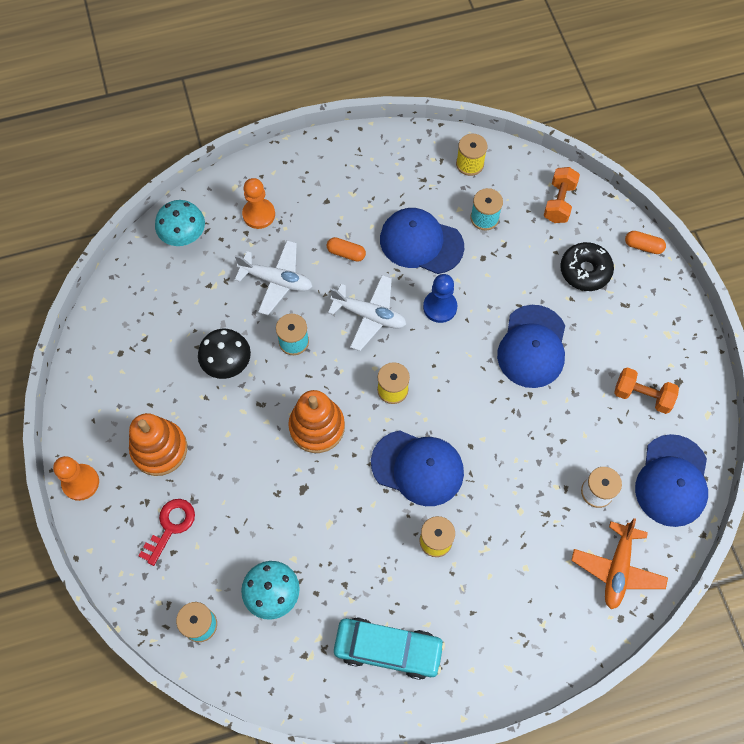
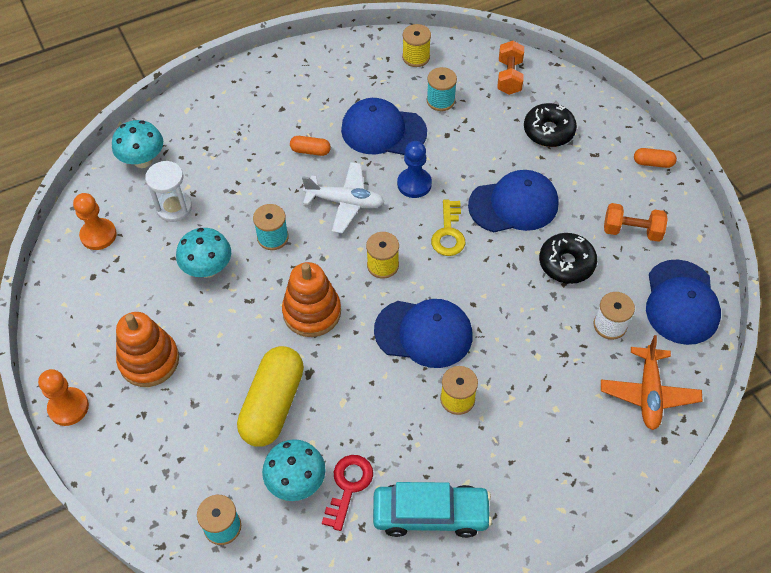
camera: 10 degrees left, 10 degrees down
(170, 527) = (173, 434): red key -> red key (348, 486)
(206, 293) = (174, 208): none -> white hourglass
(227, 364) = (208, 269): black mushroom -> turquoise mushroom
(259, 214) = (216, 130): orange pawn -> orange pawn (98, 235)
(265, 514) = (273, 405): none -> yellow capsule
(276, 281) = (244, 185): white plane -> none
(462, 366) = (448, 233): none -> yellow key
(532, 346) = (513, 204): blue cap -> blue cap turned 105 degrees counterclockwise
(570, 419) = (566, 263): none -> black donut
(643, 246) = (599, 102): orange capsule -> orange capsule (653, 163)

